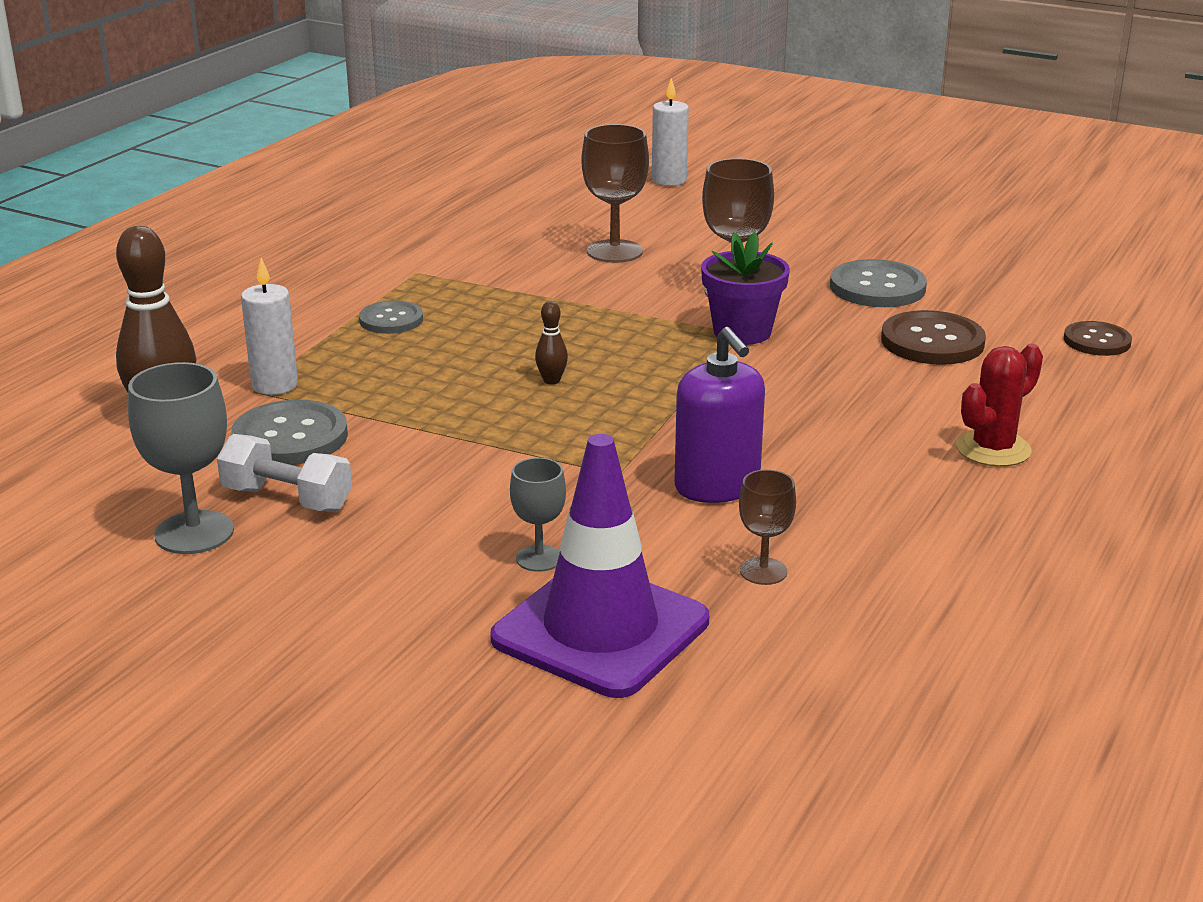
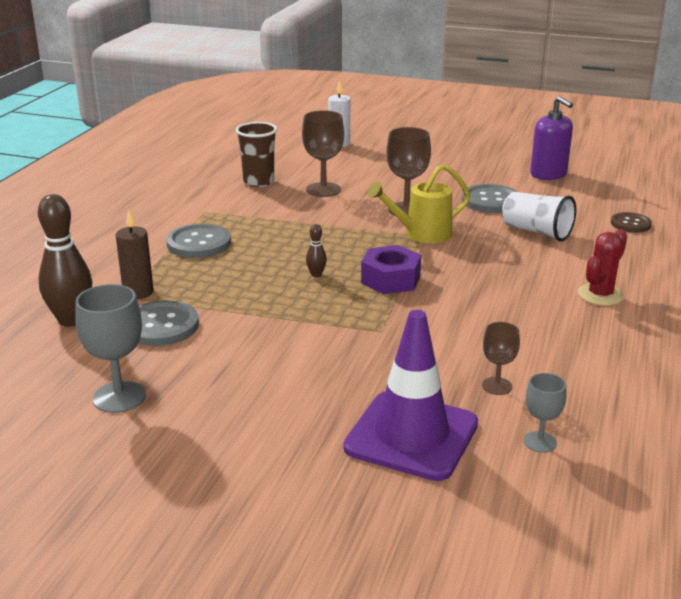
camera: 10 degrees left, 0 degrees up
(275, 385) = (138, 292): white candle -> brown candle
(287, 499) = (174, 368): white dumbbell -> none
(391, 320) = (199, 243): grey button -> grey button, size x1.56
(518, 232) = (258, 182): none -> brown cup
(539, 558) = (353, 392): grey goblet -> grey goblet (540, 442)
(664, 397) = (390, 279): none -> purple nut
(717, 486) = (446, 334): purple soap dispenser -> purple soap dispenser (548, 174)
(742, 332) = (421, 234): purple flower pot -> yellow watering can
(932, 342) = (536, 232): brown button -> white cup

